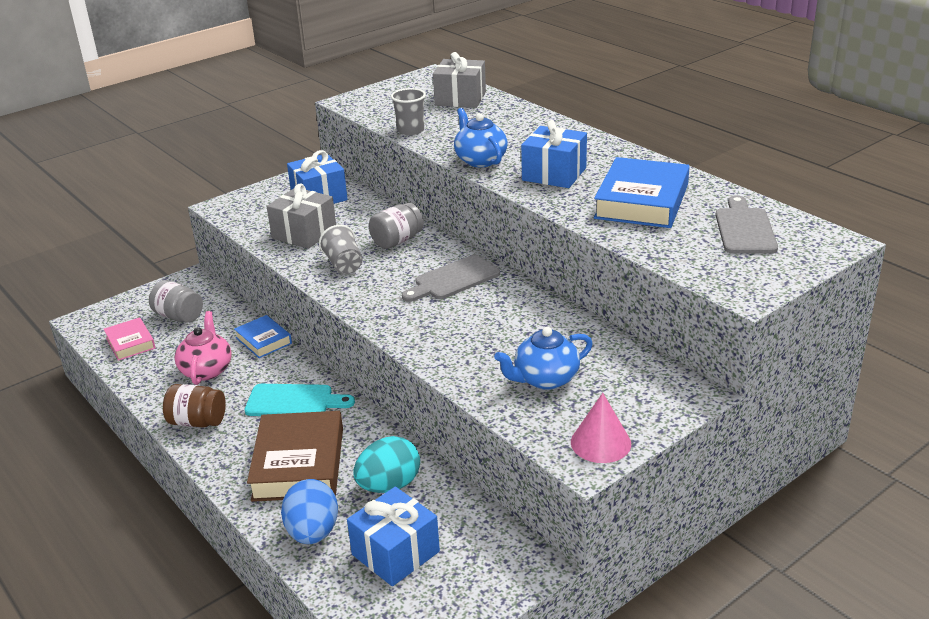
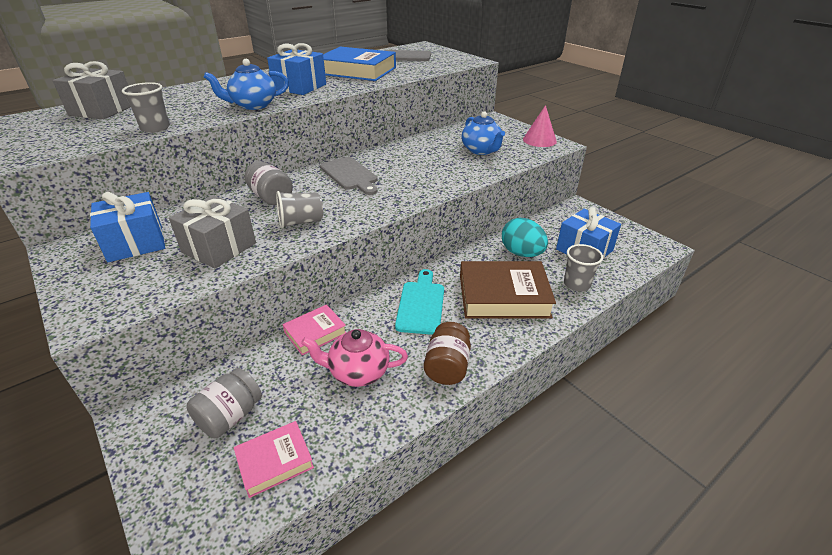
camera: 90 degrees left, 5 degrees up
(263, 340) = (315, 333): blue book -> pink book
(313, 532) = (576, 284): blue egg -> grey cup

